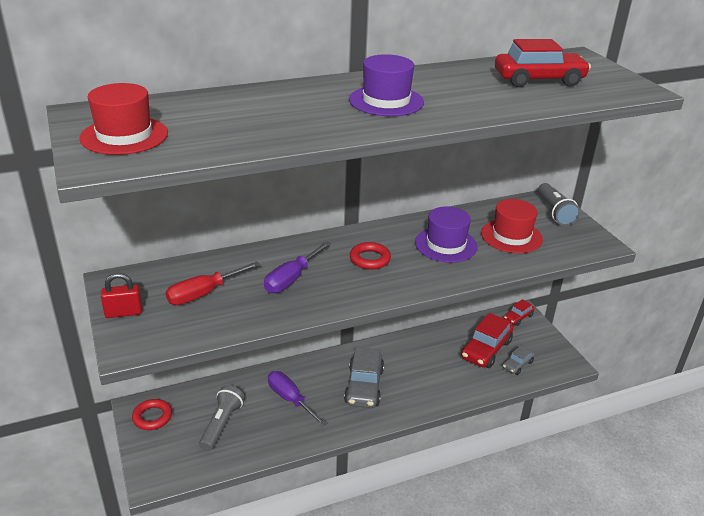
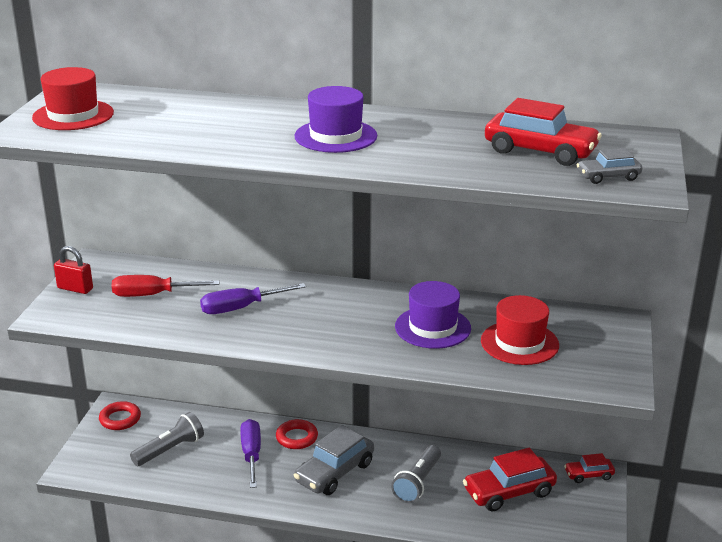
camera: 35 degrees right, 5 degrees down
(370, 259) = (335, 315): red ring -> red ring (296, 438)
(517, 365) = (530, 522): grey car -> grey car (608, 177)
(554, 212) = (610, 335): grey flashlight -> grey flashlight (417, 483)

